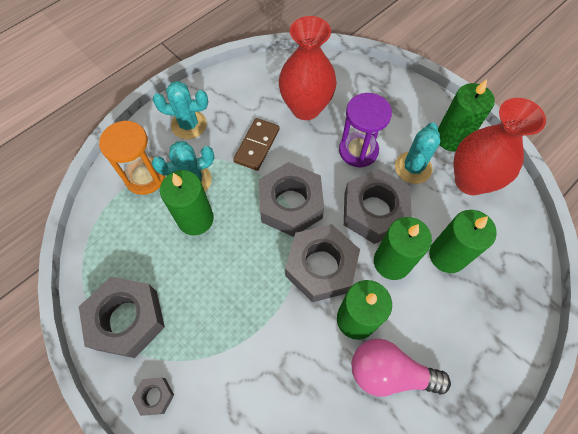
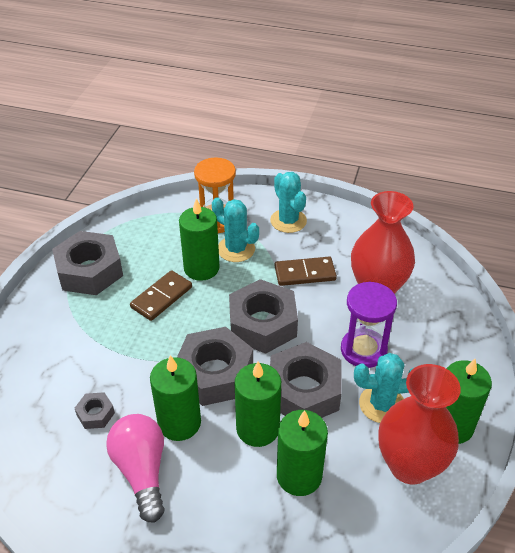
camera: 60 degrees right, 20 degrees down
(155, 396) = (38, 316): grey nut -> grey nut (95, 414)
(208, 269) = (161, 297): none -> brown domino

